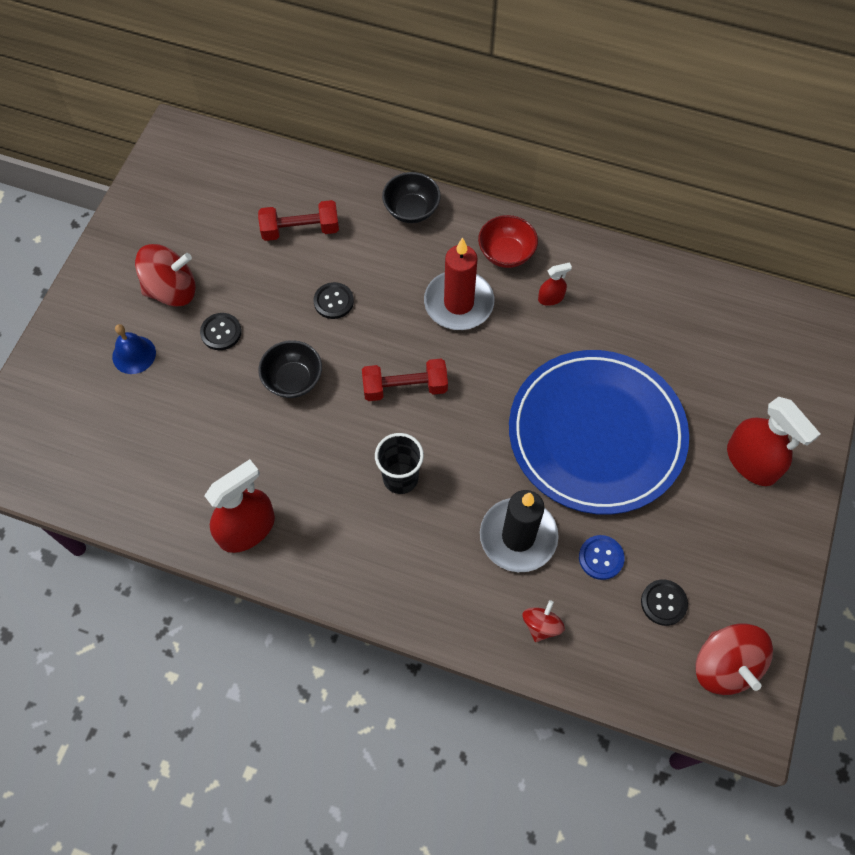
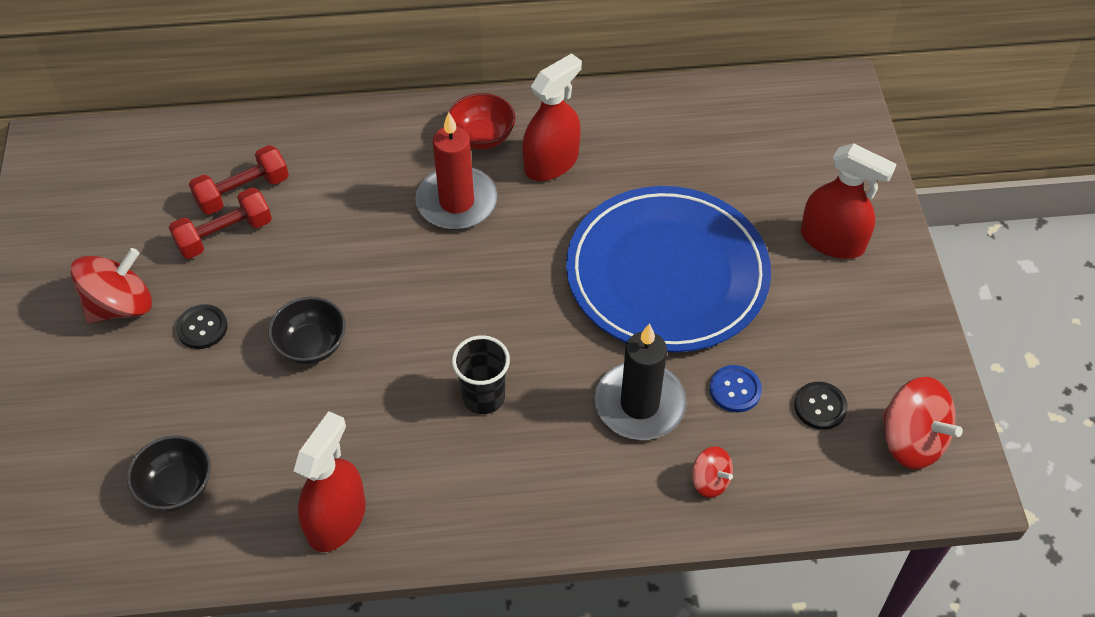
camera: 25 degrees left, 10 degrees down
(134, 354) = (107, 390): blue bell -> none
(333, 301) = (317, 249): black button -> none
(405, 387) = (441, 305): red dumbbell -> red dumbbell (224, 235)
(411, 210) = (358, 130): black bowl -> black bowl (176, 487)
(541, 625) = (710, 481): red spinning top -> red spinning top turned 135 degrees clockwise
(551, 298) = (551, 162): red spray bottle -> red spray bottle, size x2.06

